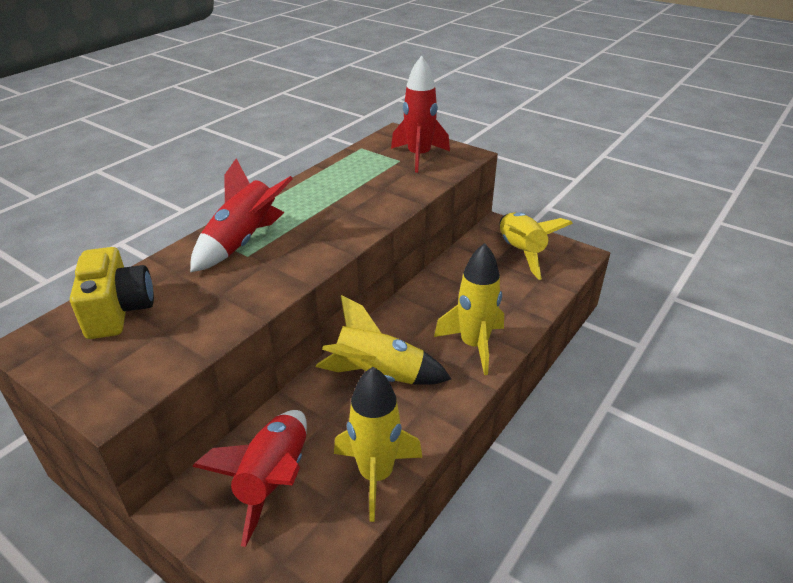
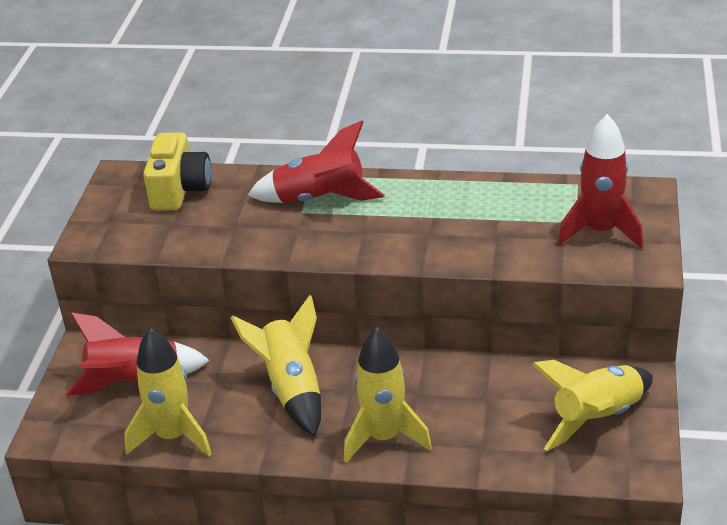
camera: 65 degrees right, 0 degrees up
(118, 311) = (179, 190): yellow camera -> yellow camera turned 45 degrees counterclockwise

